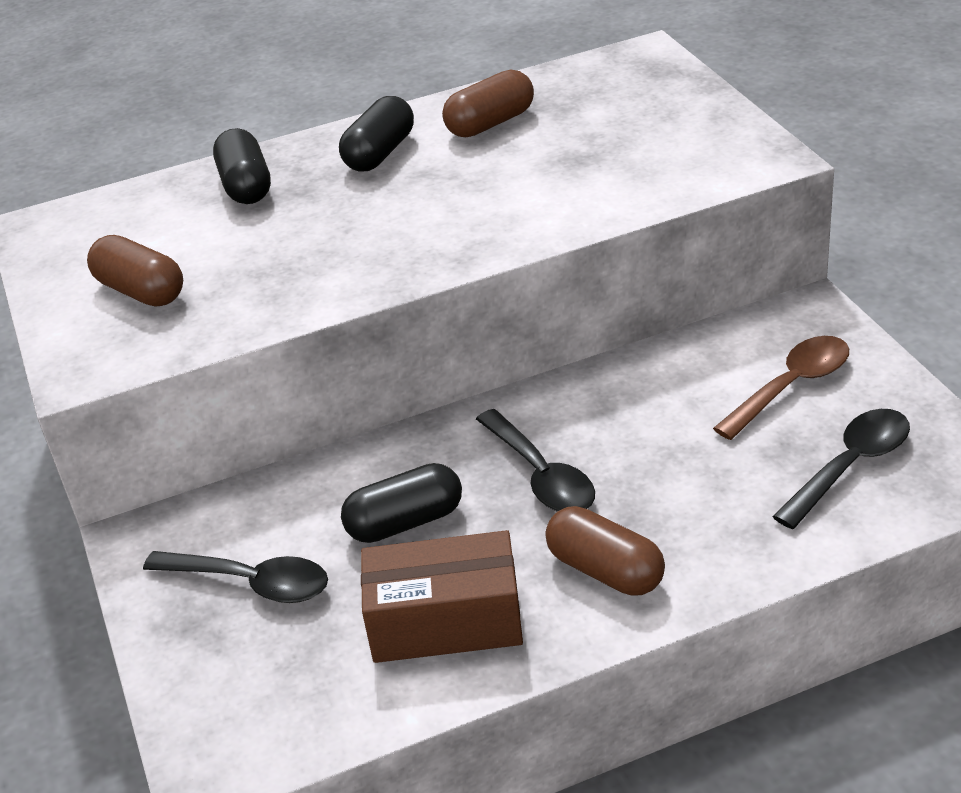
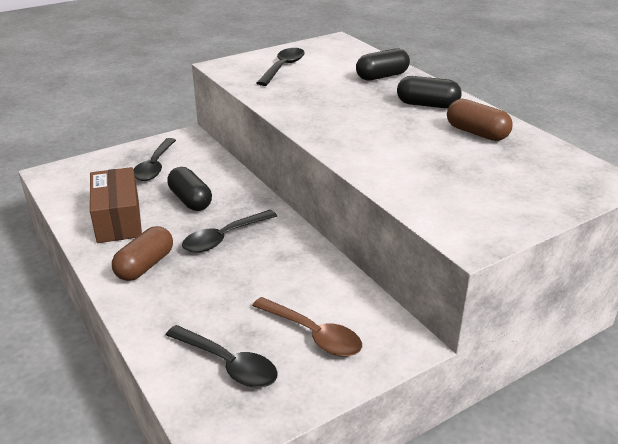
camera: 75 degrees right, 5 degrees down
(141, 291) = (283, 67): brown capsule -> black spoon

